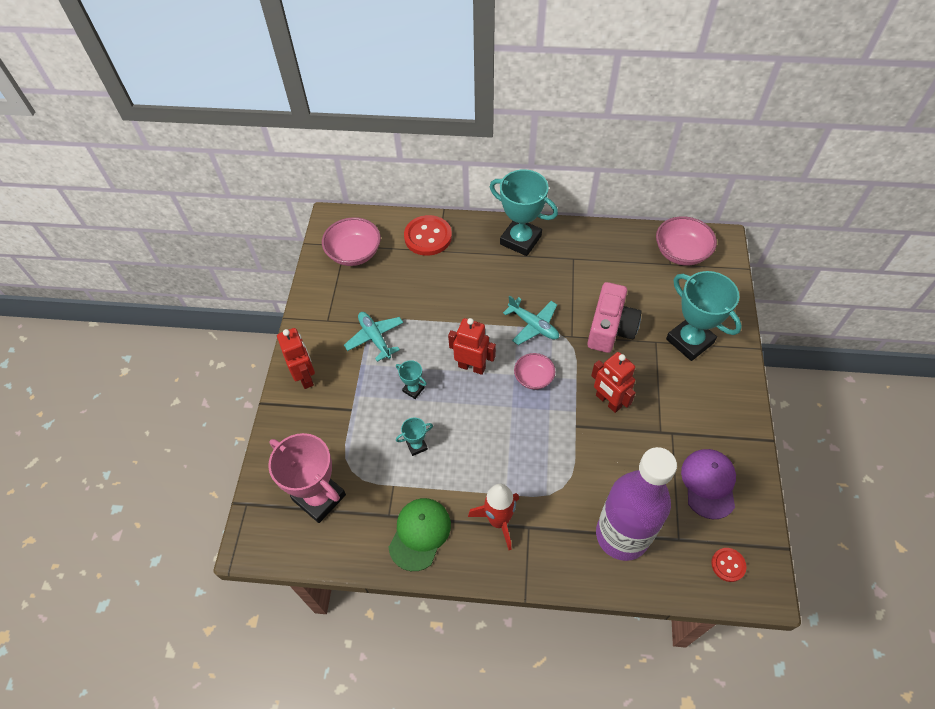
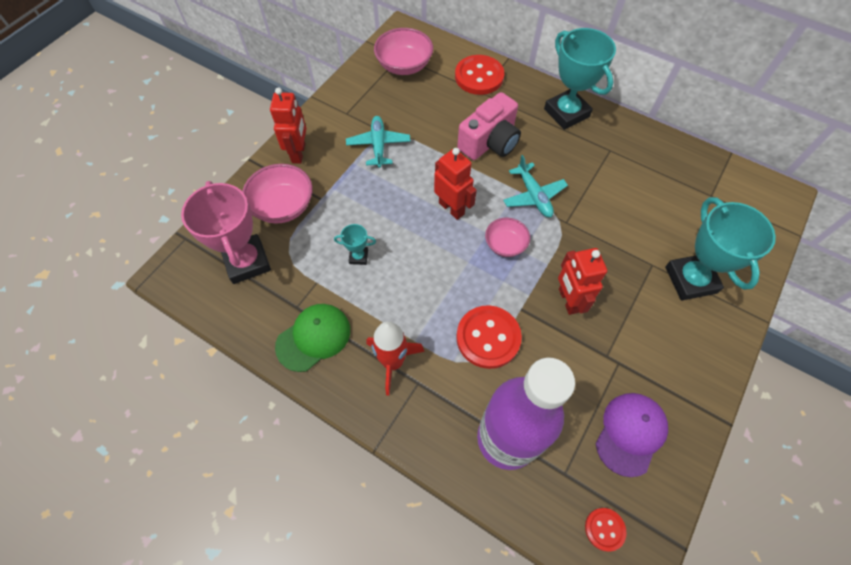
camera: 25 degrees right, 5 degrees up
(413, 389) = (385, 205): turquoise trophy -> none
(563, 462) = (488, 337): none -> red button
(610, 328) = (611, 231): pink camera -> pink camera (489, 142)
(681, 252) = (730, 189): pink bowl -> pink bowl (283, 206)

